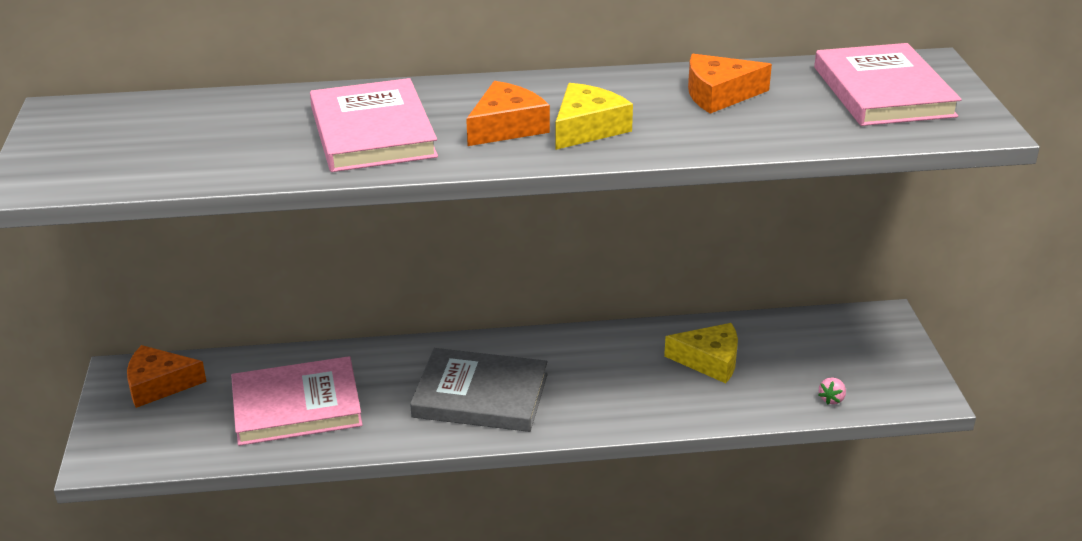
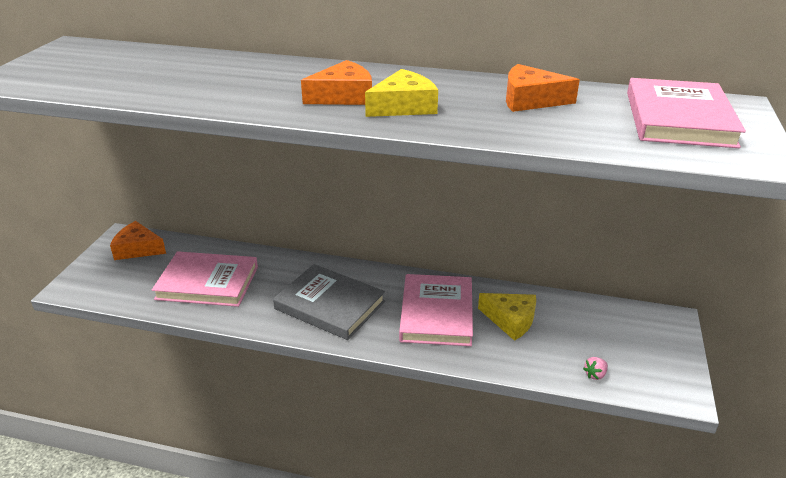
camera: 20 degrees right, 0 degrees up
(373, 132) = (246, 85): pink book -> pink book (437, 313)

